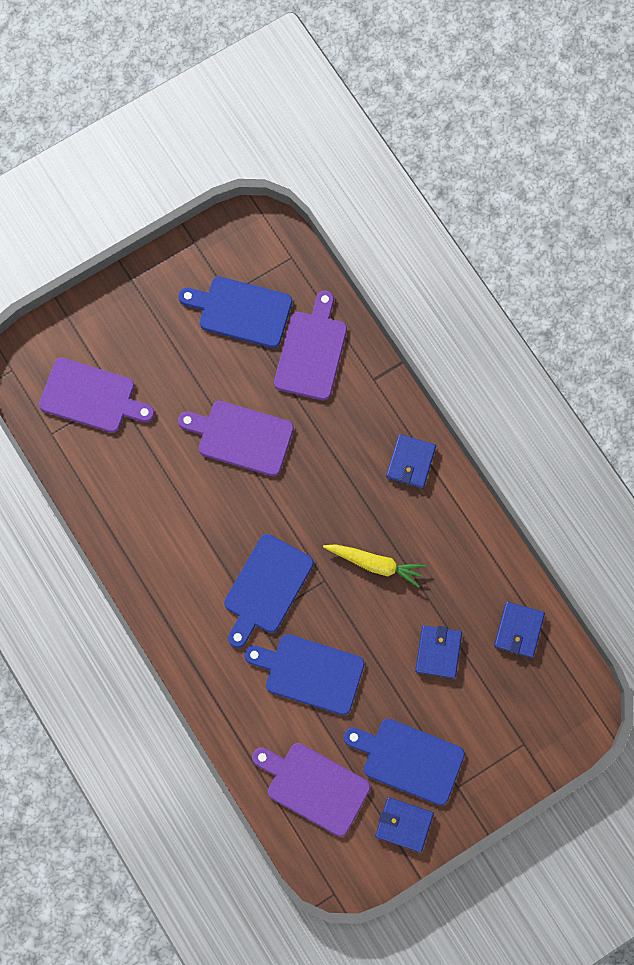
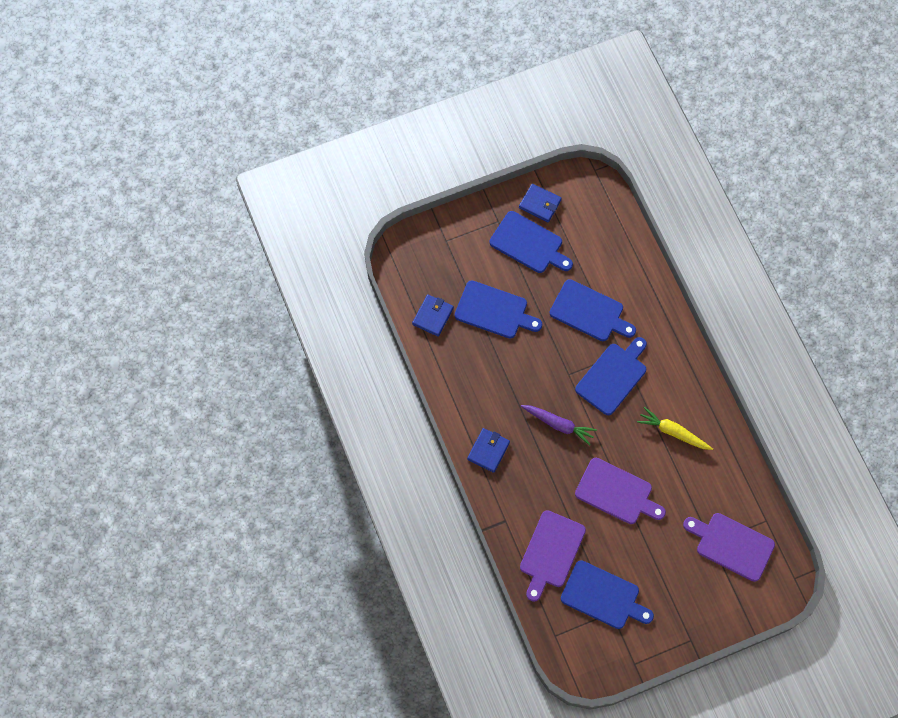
camera: 170 degrees left, 5 degrees down
(314, 786) = (598, 237): purple cutting board -> none
(327, 511) = (558, 424): none -> purple carrot
(375, 564) = (529, 380): yellow carrot -> yellow carrot (673, 432)
(438, 652) = (494, 311): blue wallet -> blue cutting board

